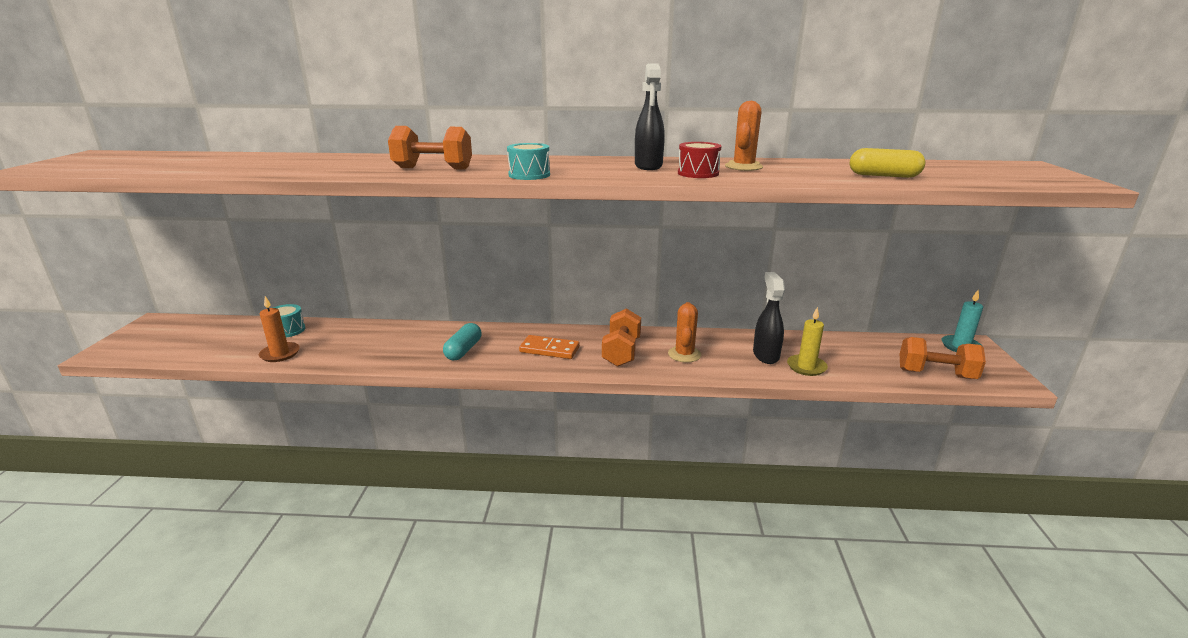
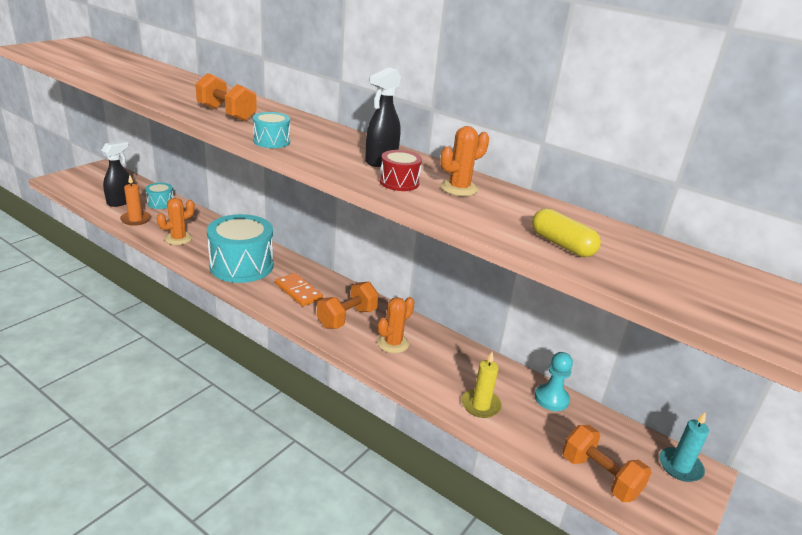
camera: 30 degrees right, 5 degrees up
(359, 353) = (178, 239): none -> orange cactus
(463, 350) = (241, 266): turquoise capsule -> turquoise drum
(765, 355) = (461, 377): black spray bottle -> black spray bottle (120, 202)
(838, 342) = (551, 399): none -> turquoise pawn

